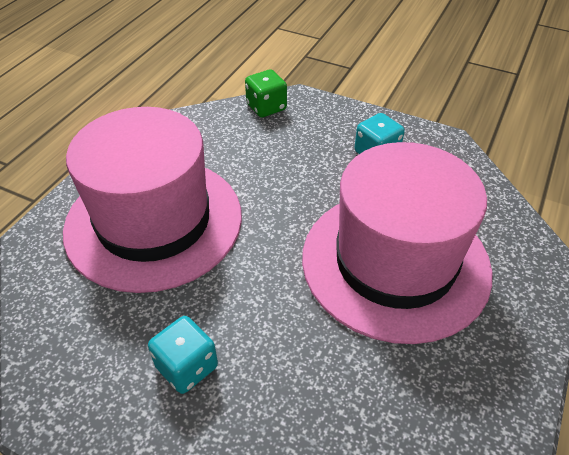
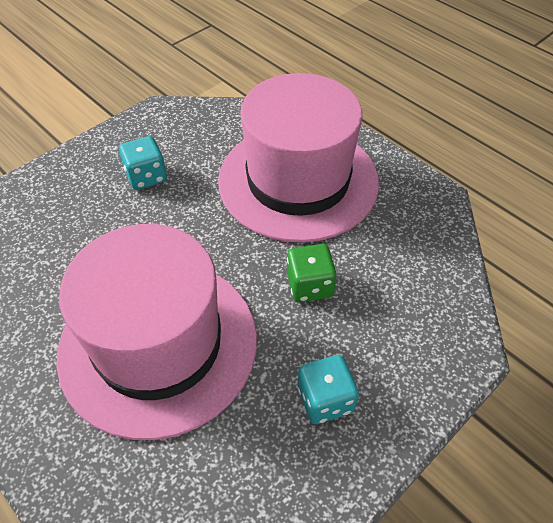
camera: 110 degrees right, 5 degrees up
(266, 107) = (454, 310): green dice -> green dice (309, 285)

